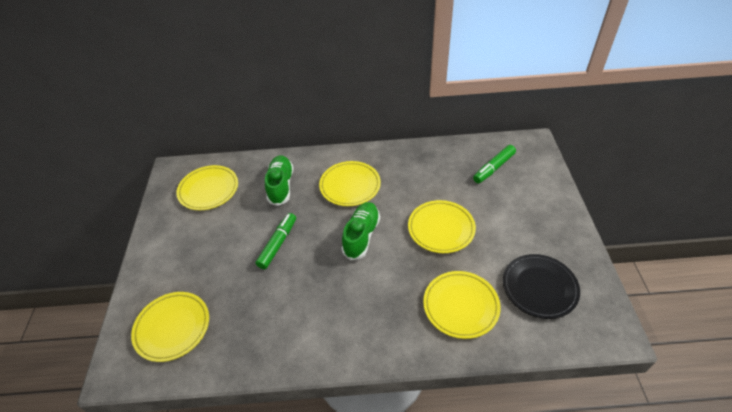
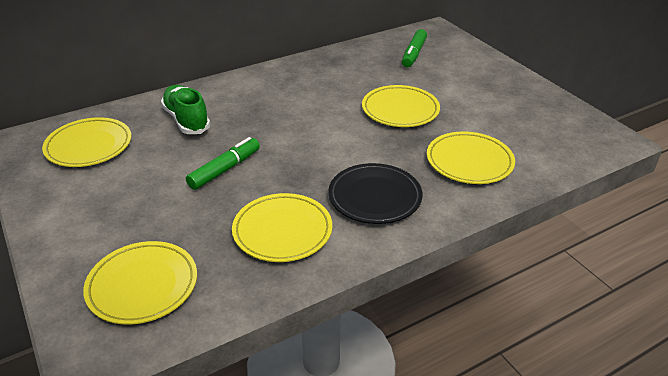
camera: 30 degrees left, 10 degrees down
(278, 244) = (225, 169): green marker -> green marker turned 45 degrees clockwise
(350, 186) = (272, 100): yellow plate -> yellow plate (282, 231)
(361, 236) = (320, 137): green shoe -> none
(539, 288) = (529, 127): black plate -> black plate (375, 197)

